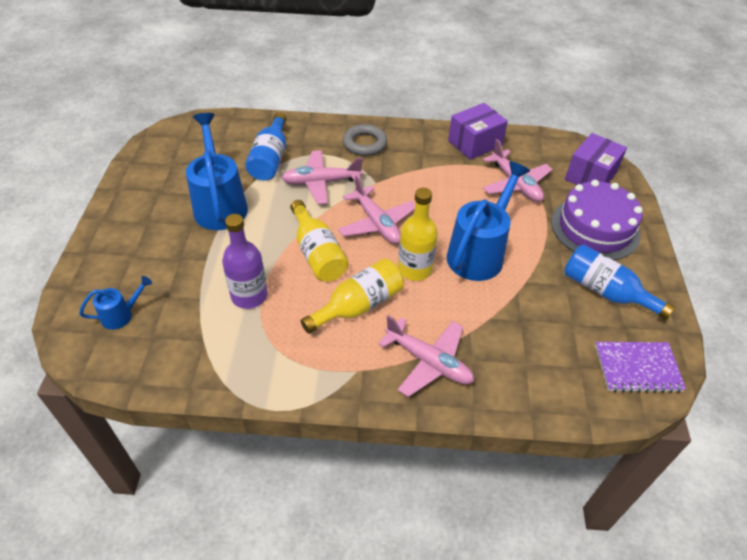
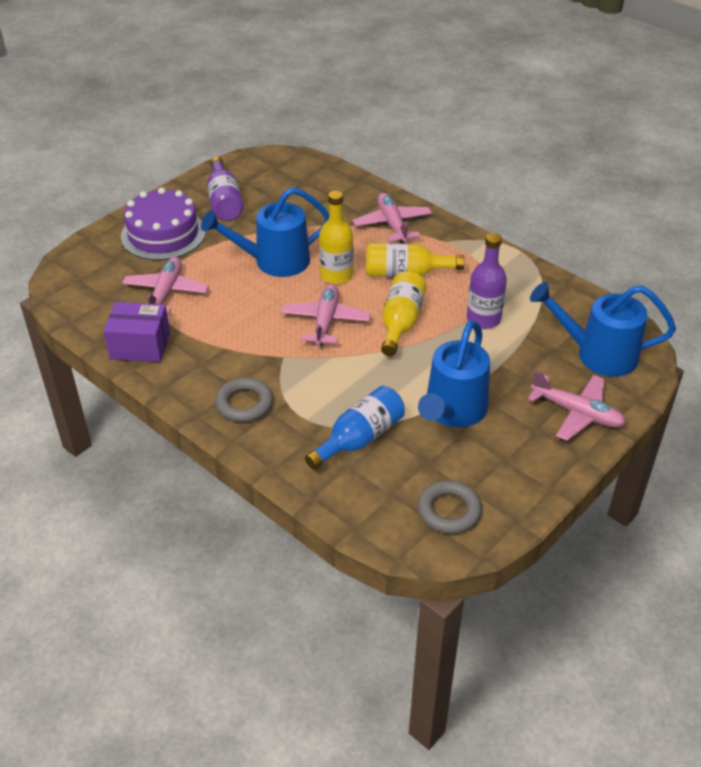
camera: 140 degrees left, 5 degrees down
(121, 315) = (597, 354): blue watering can -> blue watering can, size x2.07
(180, 147) = (449, 511): none -> grey ring
(321, 182) = (334, 384): pink plane -> pink plane (577, 413)
(590, 176) = (95, 267): purple box -> none
(605, 291) = (224, 201): blue bottle -> purple bottle
(637, 368) = (270, 166): purple notebook -> none

